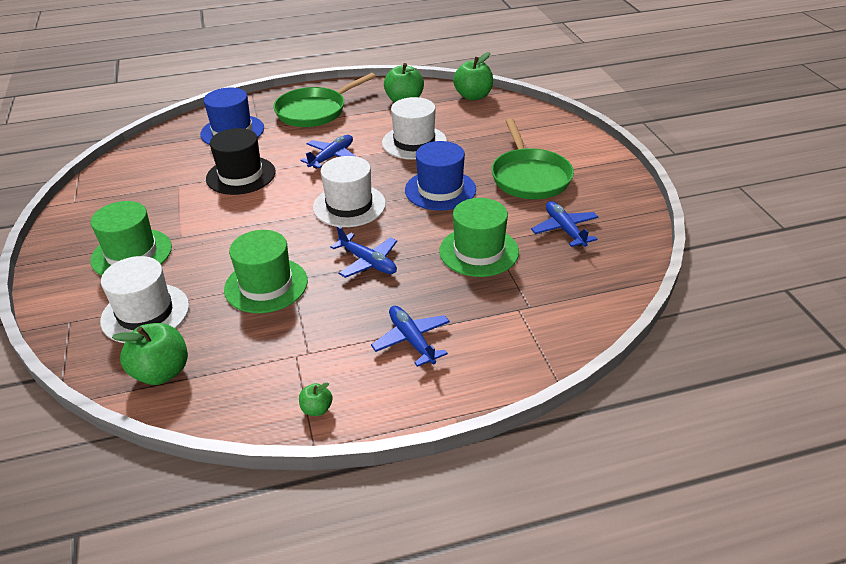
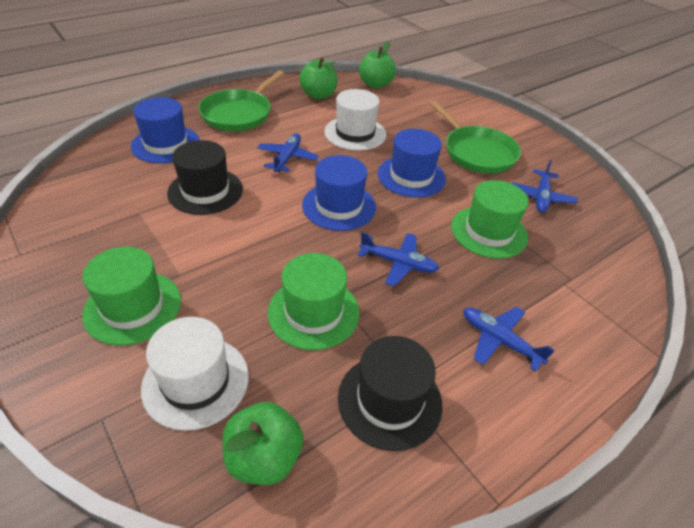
camera: 25 degrees left, 5 degrees up
(281, 360) = (389, 400): none -> black hat
(317, 409) = (467, 451): green apple -> none
(349, 206) = (339, 206): white hat -> blue hat
(564, 229) = (541, 197): blue plane -> blue plane turned 120 degrees counterclockwise

